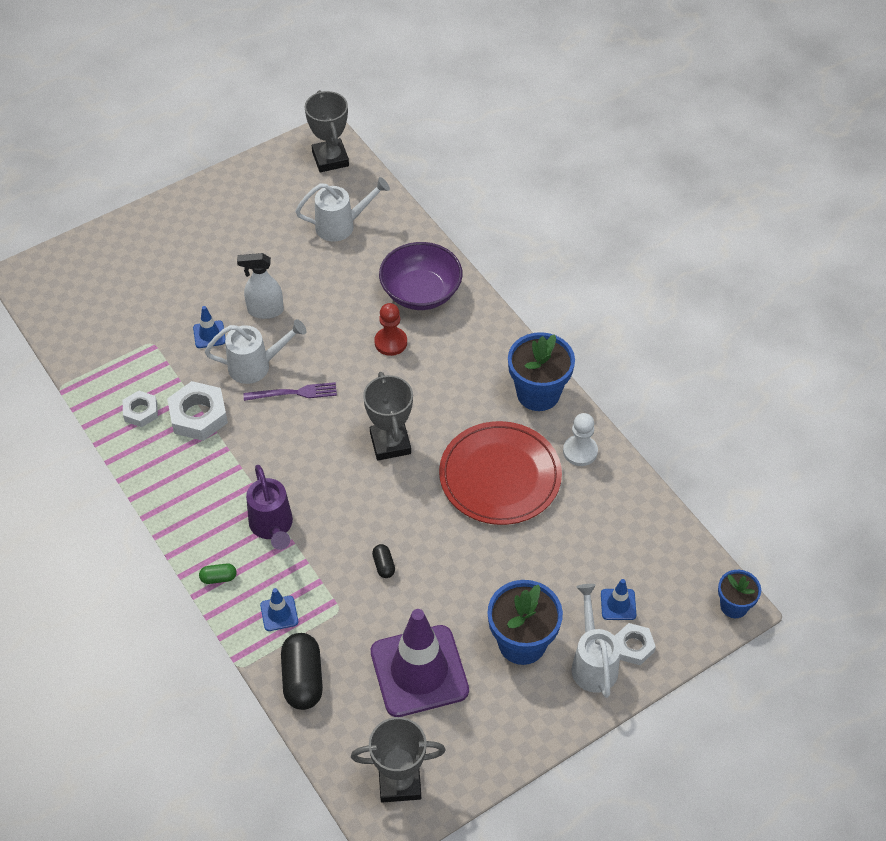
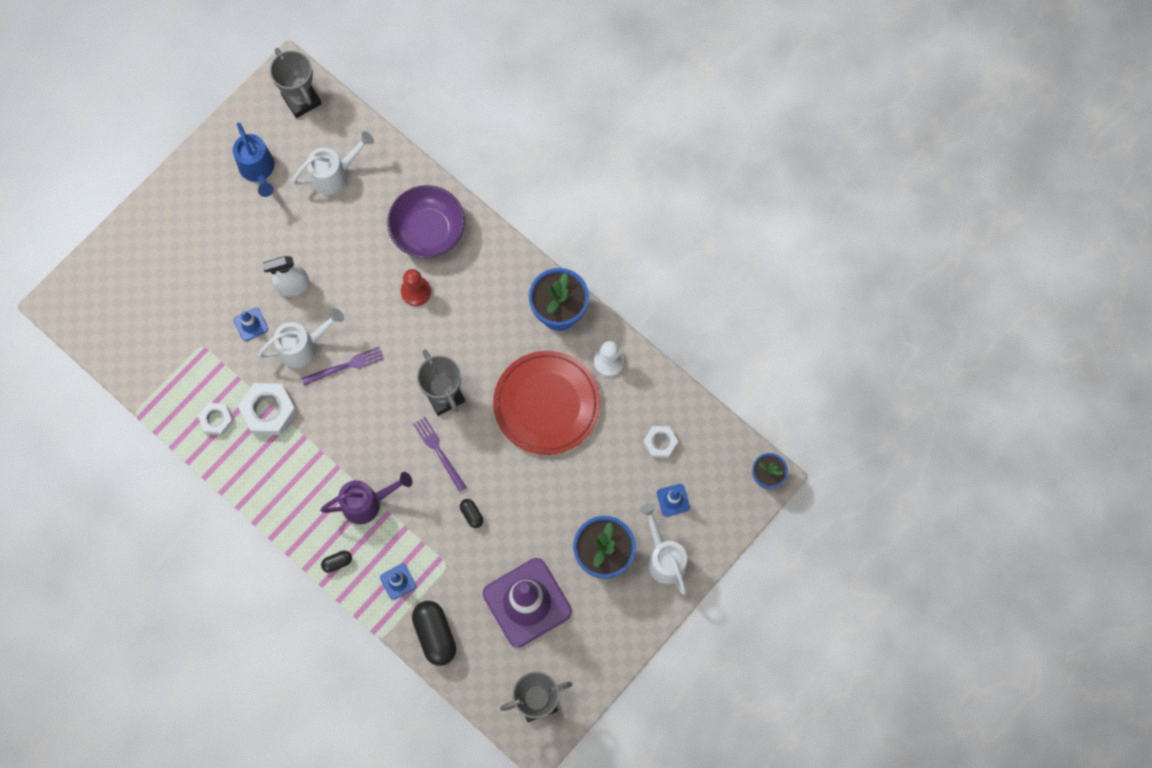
camera: 15 degrees left, 20 degrees up
(218, 578) = (337, 562): green capsule -> black capsule
(266, 207) = (258, 170): none -> blue watering can
(272, 527) = (367, 503): purple watering can -> purple watering can turned 75 degrees counterclockwise
(367, 495) = (439, 451): none -> purple fork
(633, 646) = (693, 535): white nut -> white nut (660, 443)

